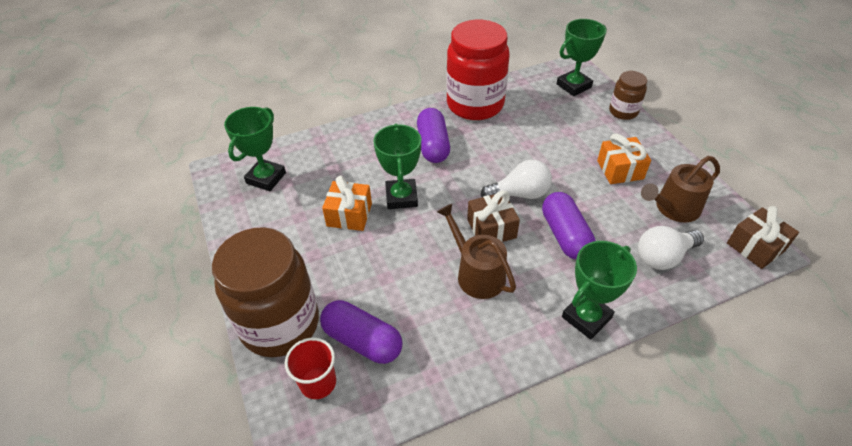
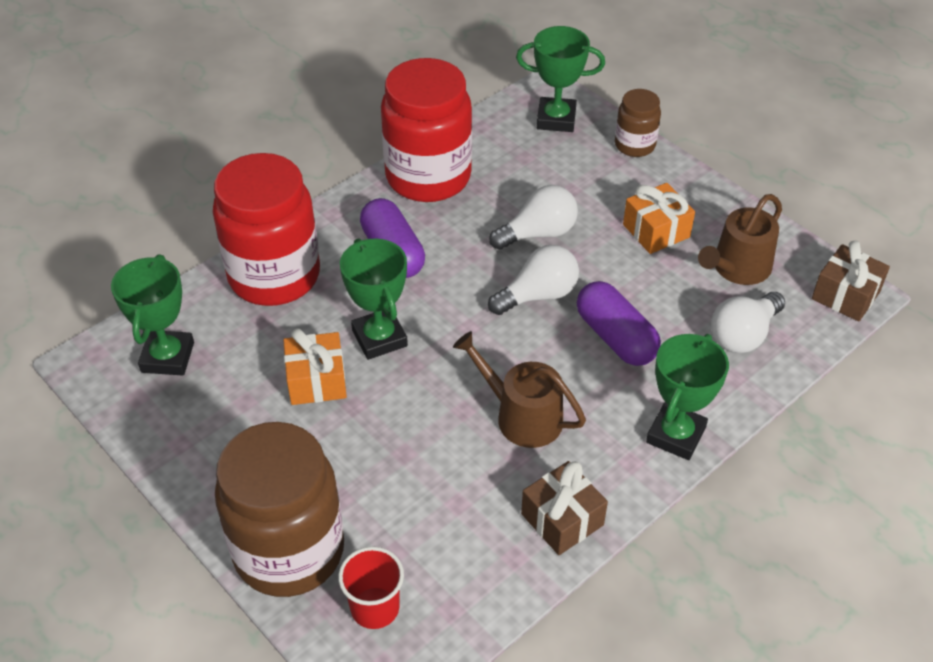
camera: 20 degrees left, 0 degrees up
(353, 144) = (274, 276): none -> red jar
(362, 340) = (409, 541): purple capsule -> none
(491, 228) = (518, 352): brown gift -> brown gift (562, 519)
(535, 154) = (538, 233): none -> white light bulb
(573, 86) = (556, 119): green trophy -> green trophy turned 60 degrees clockwise

